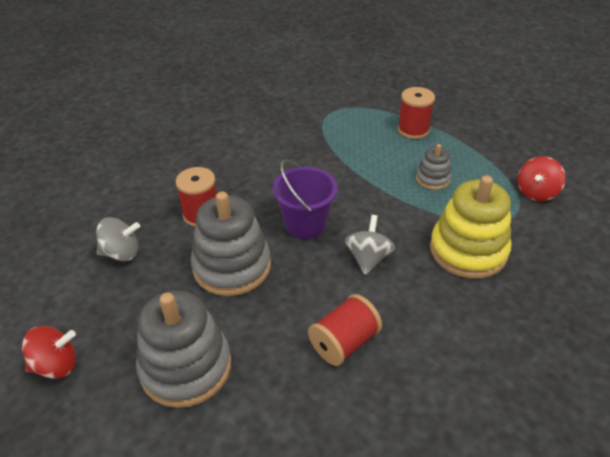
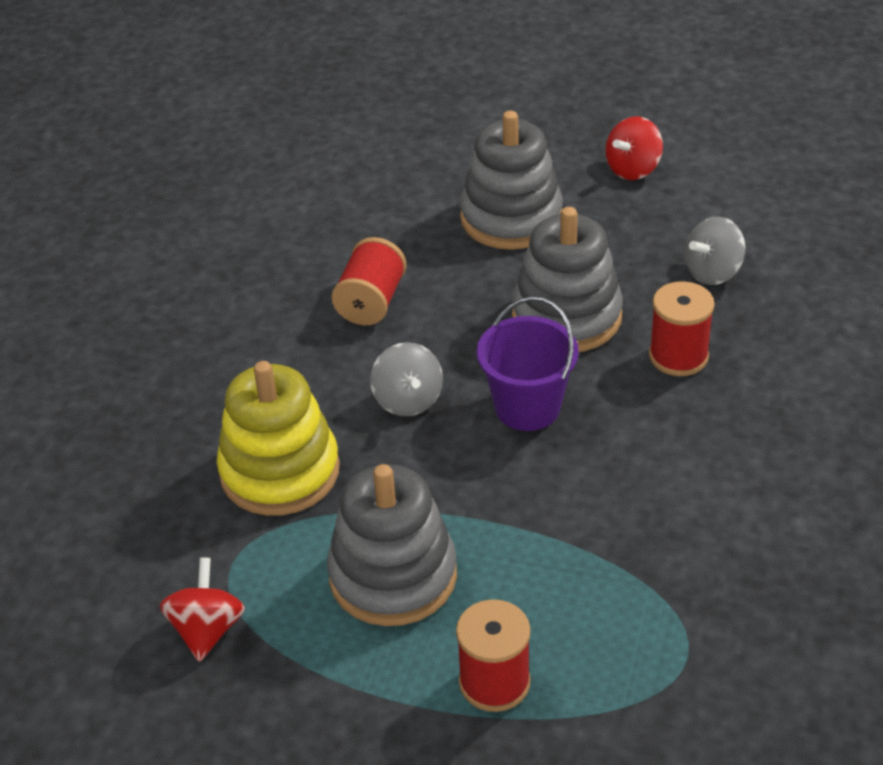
camera: 150 degrees right, 0 degrees up
(432, 179) = (393, 576): grey stacking toy -> grey stacking toy, size x1.96

